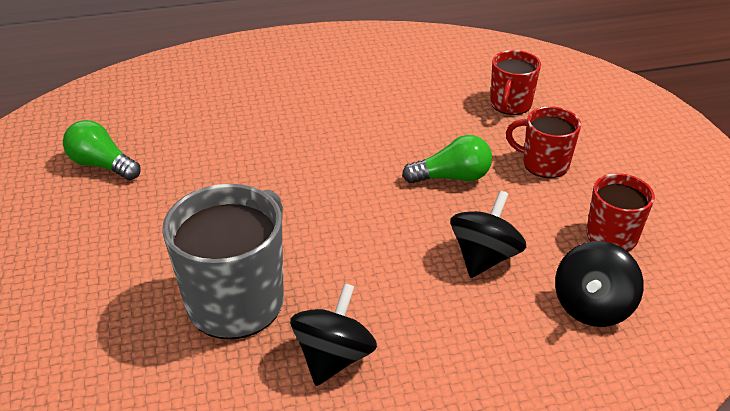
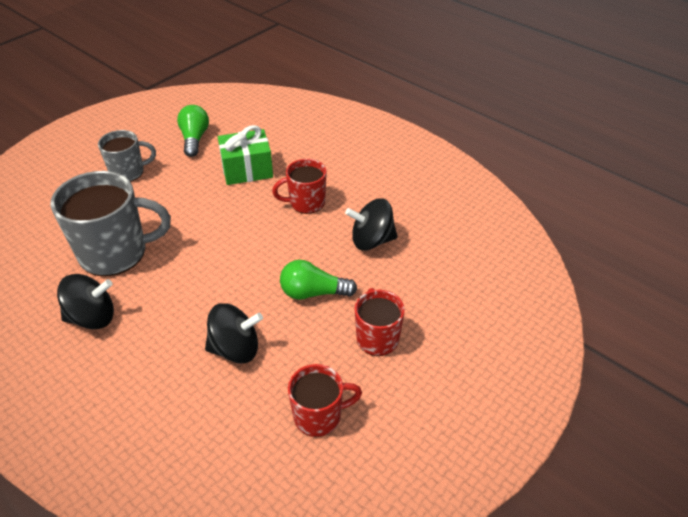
camera: 55 degrees right, 5 degrees up
(92, 240) = (128, 172): none -> grey mug
(213, 148) = (247, 170): none -> green gift
(452, 177) = (313, 292): green light bulb -> green light bulb turned 135 degrees clockwise
(510, 105) = (440, 285): red mug -> red mug (306, 203)
(592, 306) = (223, 434): black spinning top -> black spinning top (371, 240)

